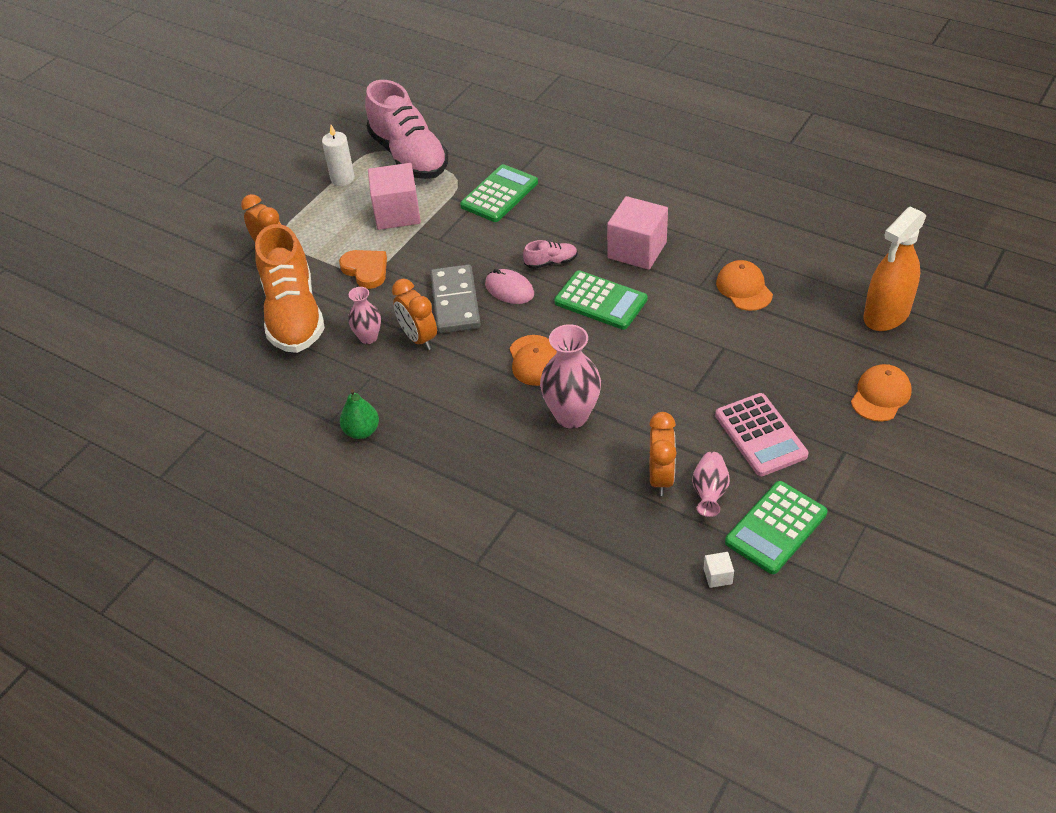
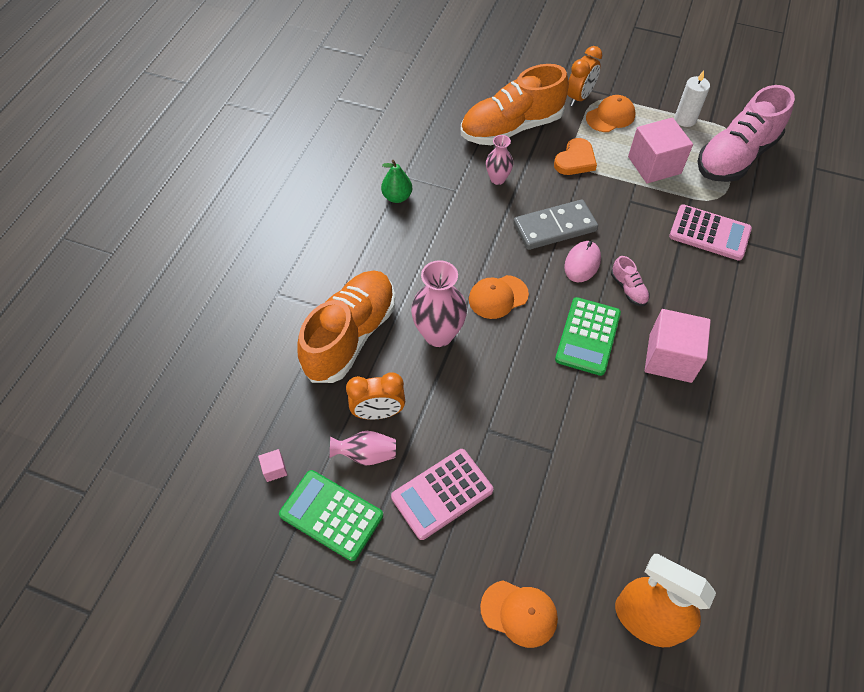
camera: 75 degrees right, 10 degrees up
(418, 338) = (505, 211): orange clock -> none
(499, 194) = (709, 233): green calculator -> pink calculator
(556, 494) = (350, 336): none -> orange shoe
(717, 576) = (274, 469): white cube -> pink cube
(744, 288) = (644, 463): orange cap -> orange cap (610, 116)

